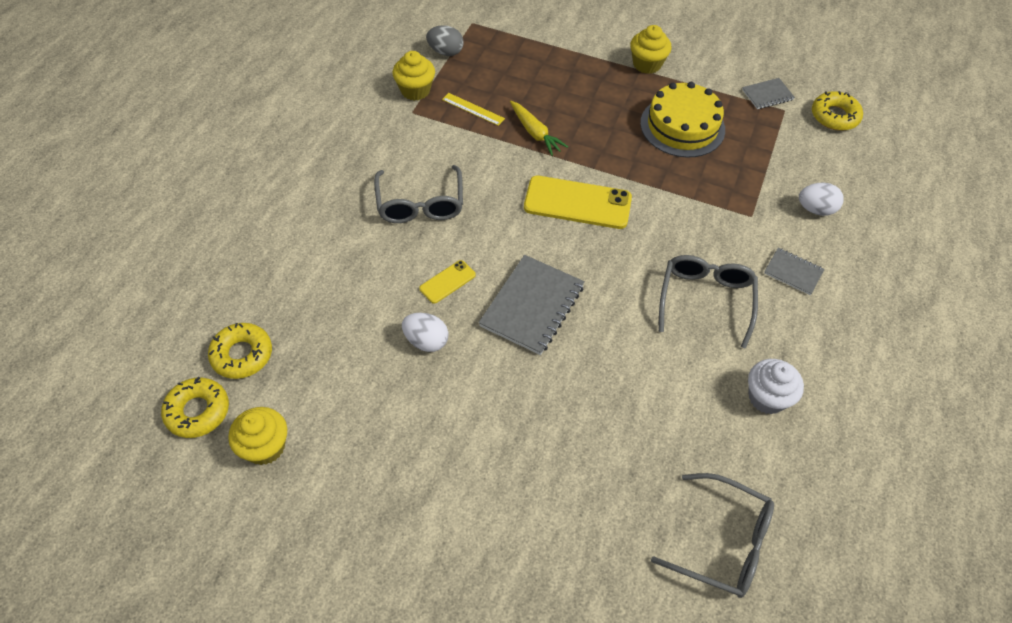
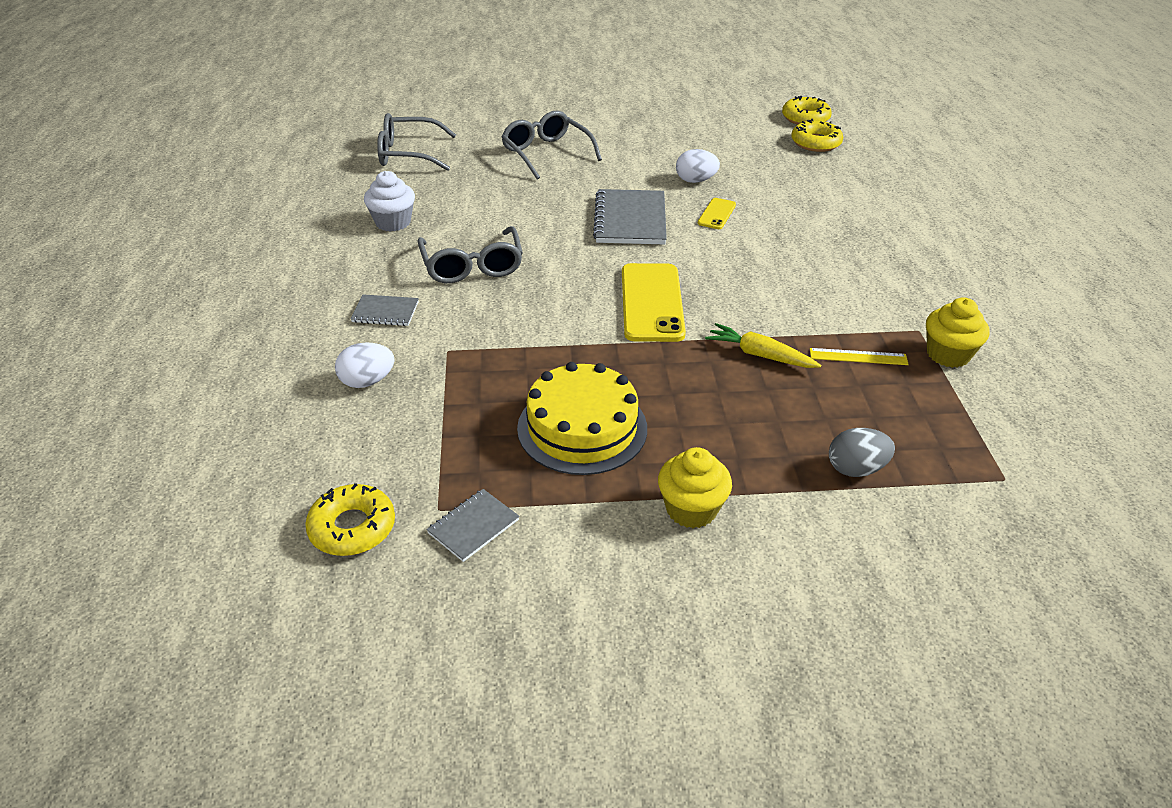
camera: 155 degrees right, 15 degrees down
(265, 447) = (743, 117): yellow cupcake -> none
(420, 204) = (803, 255): grey glasses -> grey glasses (546, 153)
(445, 52) = (979, 417): grey egg -> grey egg (856, 469)
(577, 203) = (652, 303): yellow phone -> yellow phone turned 75 degrees counterclockwise

